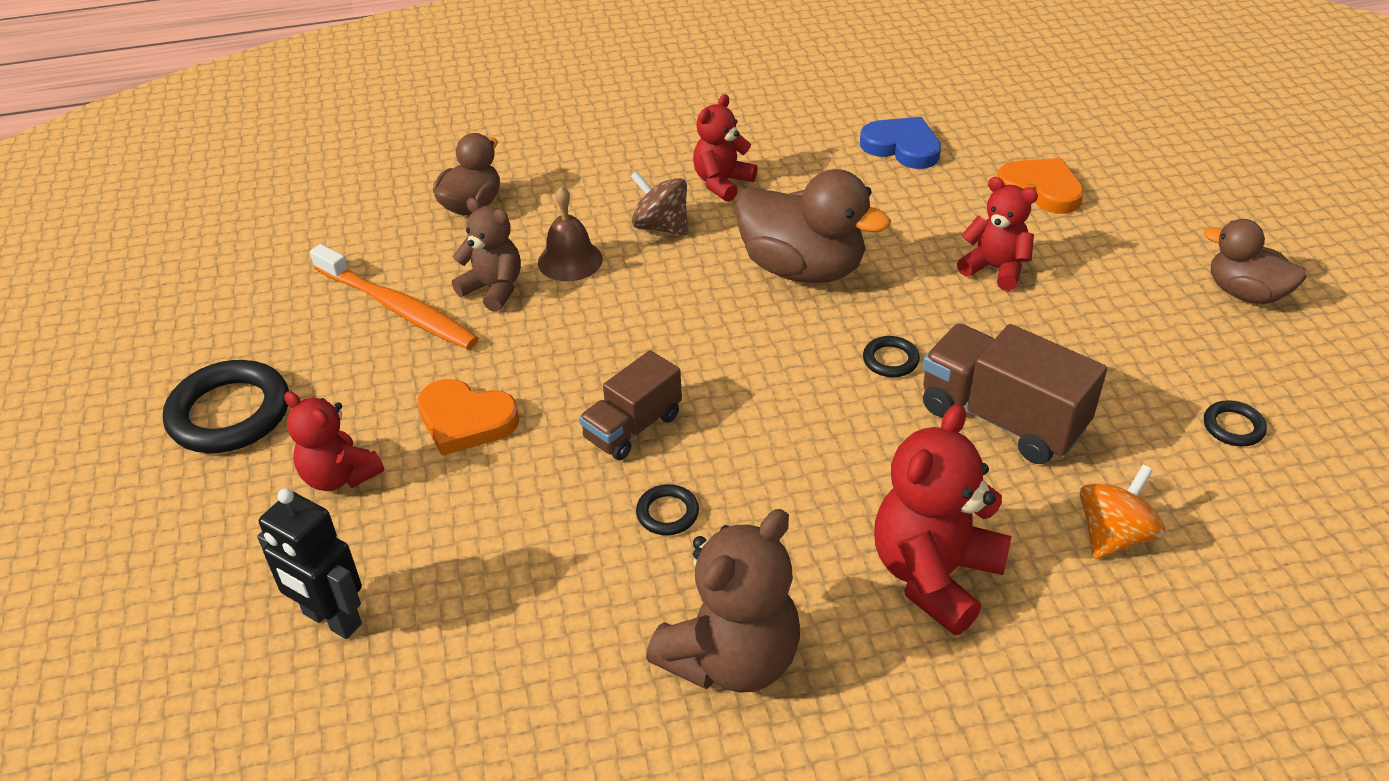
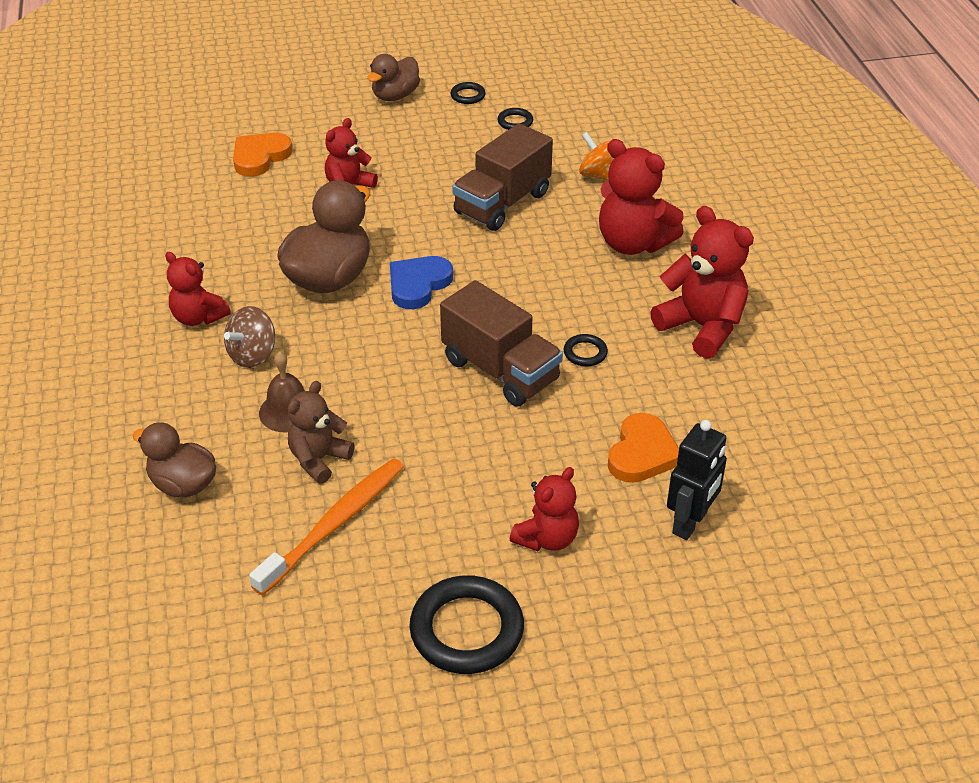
camera: 90 degrees left, 0 degrees up
(465, 420) = (487, 465): orange heart -> orange heart (642, 453)
(633, 427) = (500, 370): brown truck -> brown truck, size x1.55
(731, 658) = (702, 327): brown teddy bear -> red teddy bear
(890, 360) = (441, 244): black ring -> black ring (468, 96)
(902, 147) = (179, 216): blue heart -> blue heart (418, 284)

